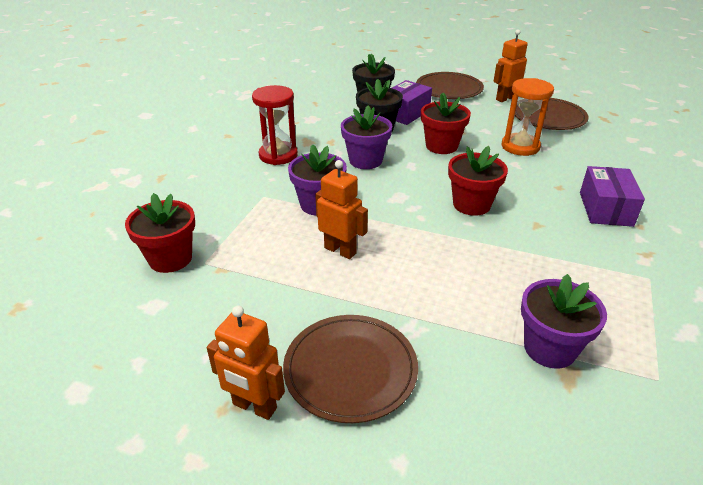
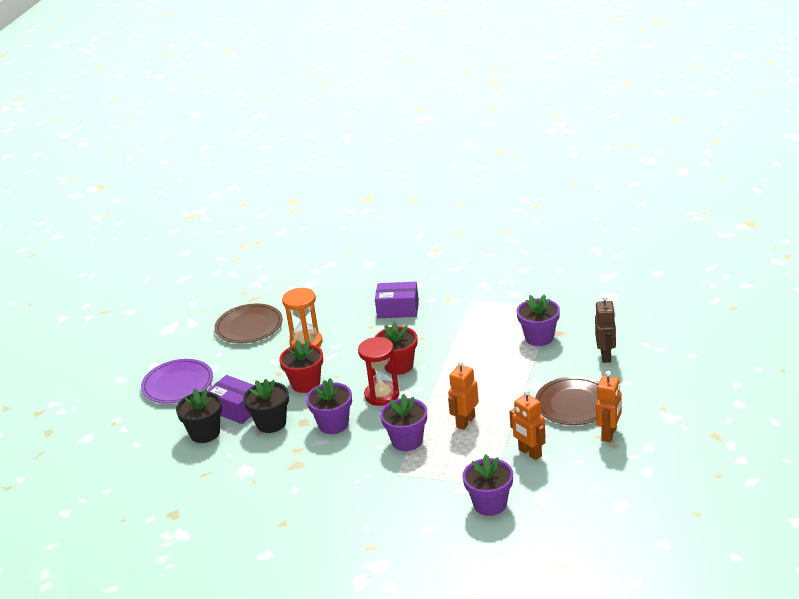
camera: 90 degrees left, 5 degrees down
(170, 258) = (490, 504): red flower pot -> purple flower pot
(278, 155) = (325, 479): red hourglass -> red hourglass (382, 395)
(449, 89) = (178, 384): brown plate -> purple plate
(493, 442) = (606, 356): none -> brown robot
(505, 98) = (205, 349): orange robot -> orange robot (529, 453)

